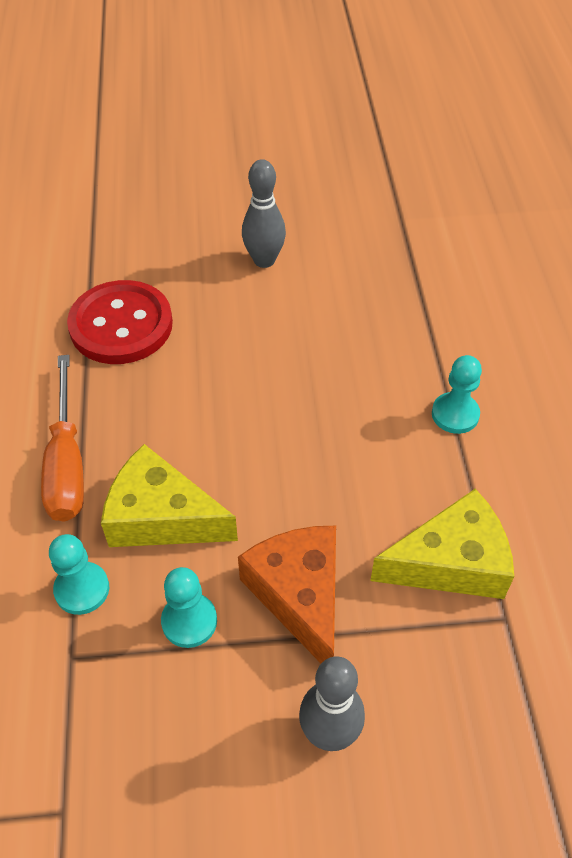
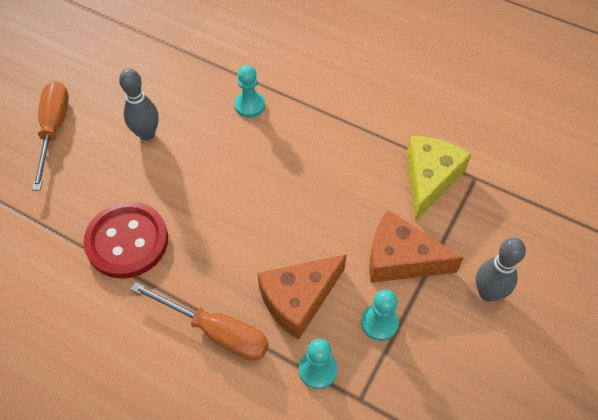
camera: 55 degrees left, 5 degrees up
(161, 517) = (298, 299): yellow cheese -> orange cheese
(205, 193) = (54, 130): none -> orange screwdriver
(455, 414) = (341, 117): turquoise pawn -> turquoise pawn (250, 105)

